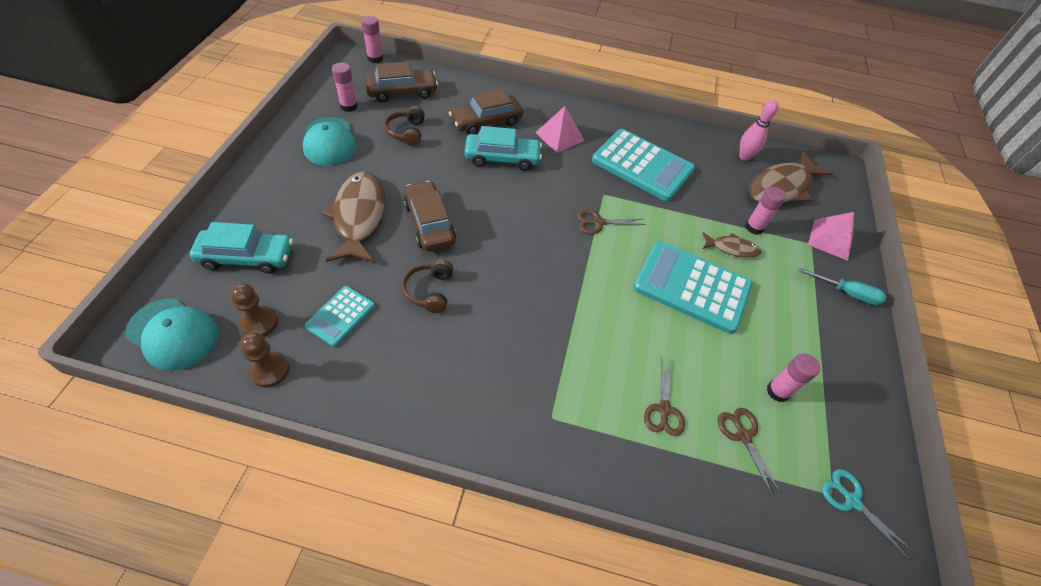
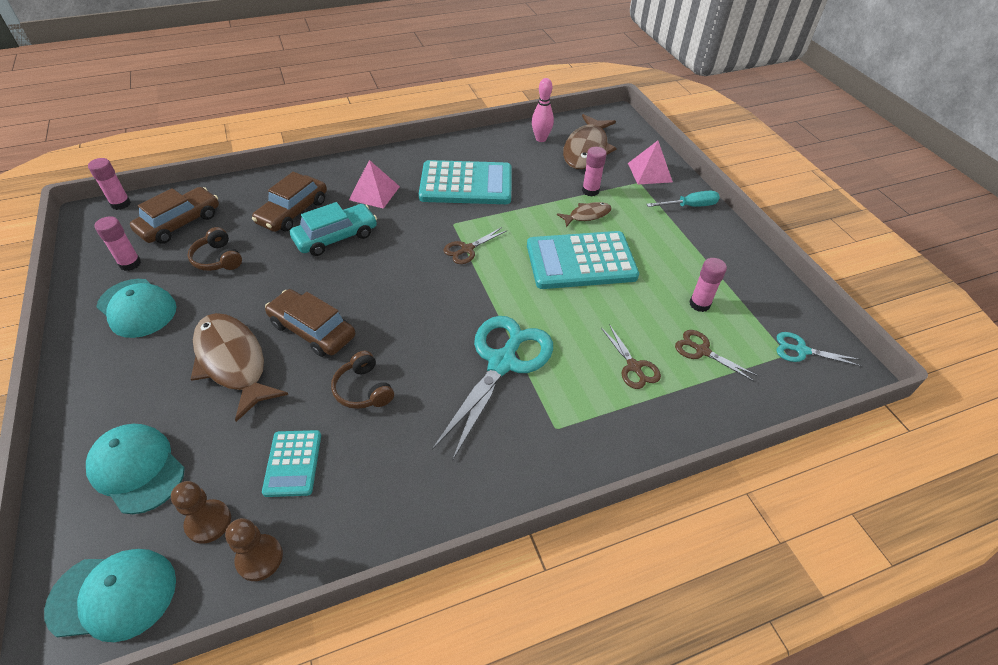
camera: 30 degrees left, 5 degrees down
(247, 257) = (137, 469): turquoise car -> turquoise cap
(551, 335) = (502, 363): none -> turquoise scissors

